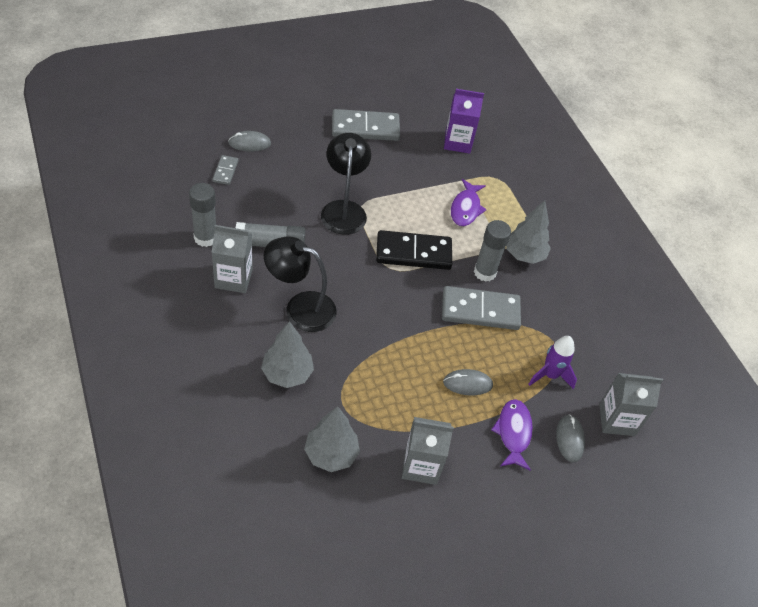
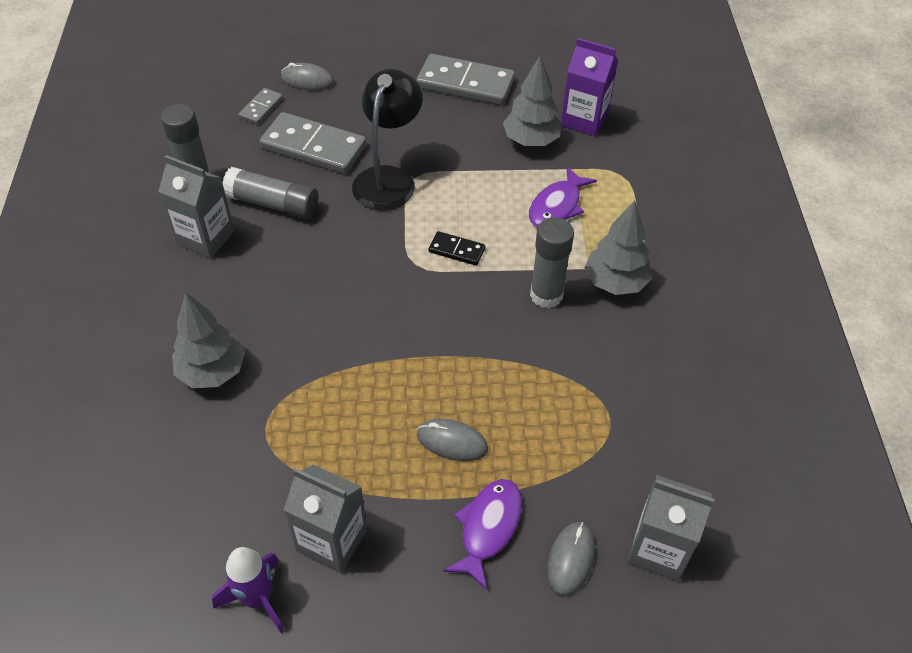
camera: 25 degrees right, 0 degrees up
(300, 308) = (271, 291): black lamp -> none
(331, 454) = (216, 492): grey tree -> grey tree (531, 141)
(413, 253) = (456, 250): black domino -> black domino, size x0.49
(480, 310) = (516, 345): grey domino -> grey domino (314, 147)
(550, 375) = (581, 458): purple rocket -> purple rocket (258, 599)

